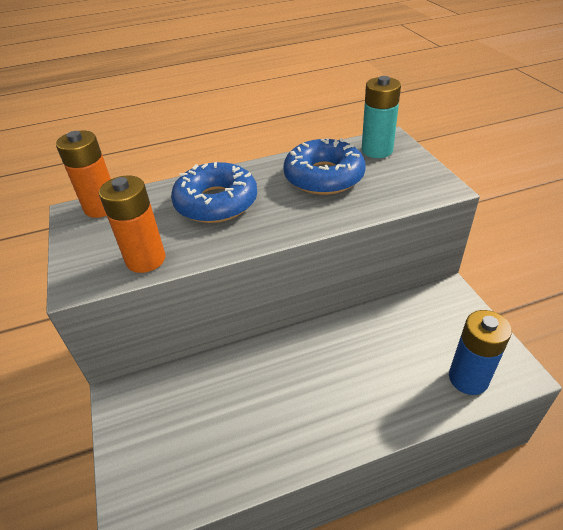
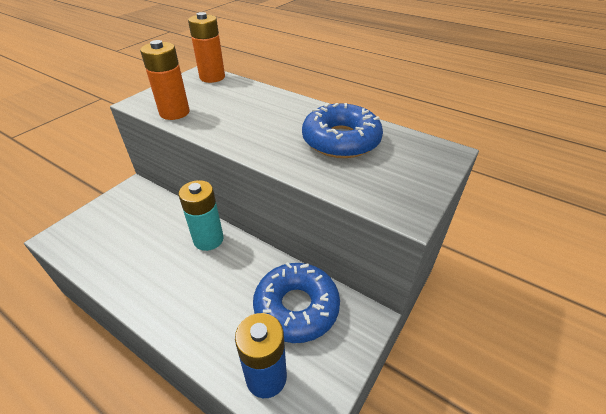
camera: 50 degrees right, 0 degrees up
(216, 202) = (256, 110): blue donut -> blue donut (296, 307)
(377, 150) = (416, 151): turquoise battery -> turquoise battery (208, 239)

